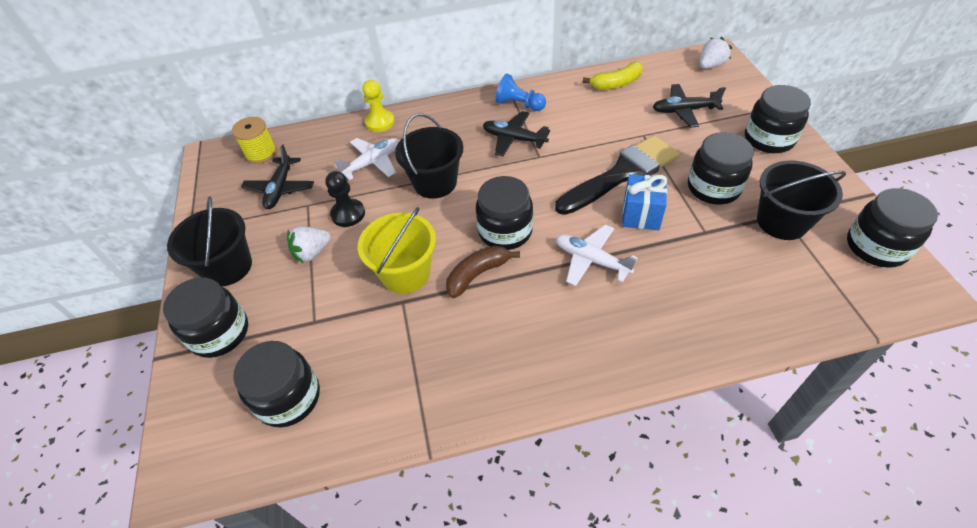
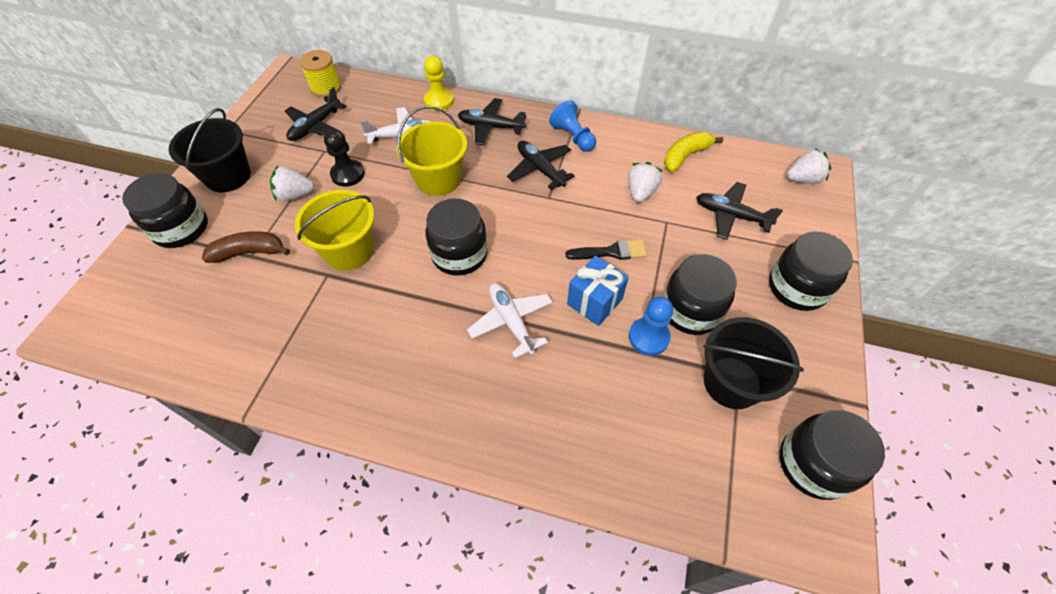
camera: 25 degrees right, 5 degrees up
(288, 397) = (185, 309): black jar -> none
(435, 183) = (438, 179): black bucket -> yellow bucket
(444, 124) = (491, 127): none -> black plane
(477, 274) = (404, 283): brown banana -> brown banana (249, 252)
(606, 123) = (640, 192): none -> white strawberry
(616, 83) = (685, 156): yellow banana -> yellow banana turned 135 degrees clockwise
(622, 174) = (611, 252): black brush -> black brush, size x0.50
(701, 220) = (648, 337): none -> blue pawn

